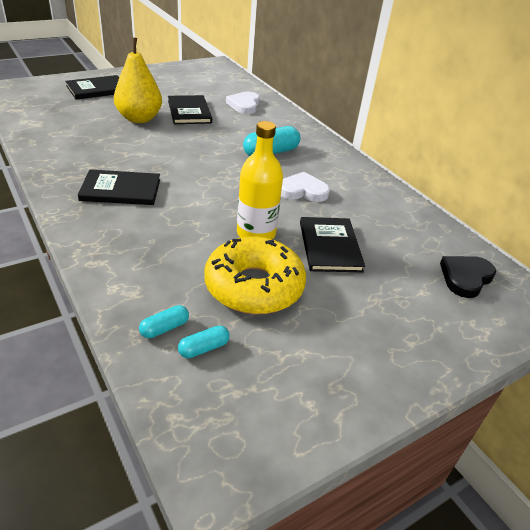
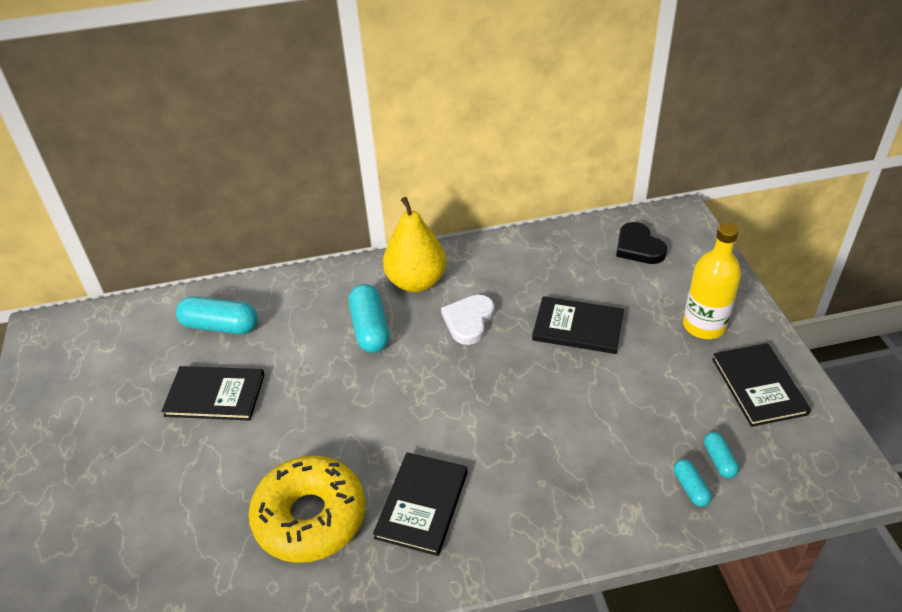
camera: 65 degrees left, 5 degrees up
(97, 89) = (69, 513): black book -> black book (759, 386)
(139, 119) = (214, 462): yellow pear -> yellow pear (416, 282)
(244, 105) = (220, 326): white heart -> turquoise capsule
(254, 286) = (634, 403): yellow donut -> yellow donut (310, 517)
(256, 233) = (545, 382): yellow bottle -> yellow bottle (704, 326)

